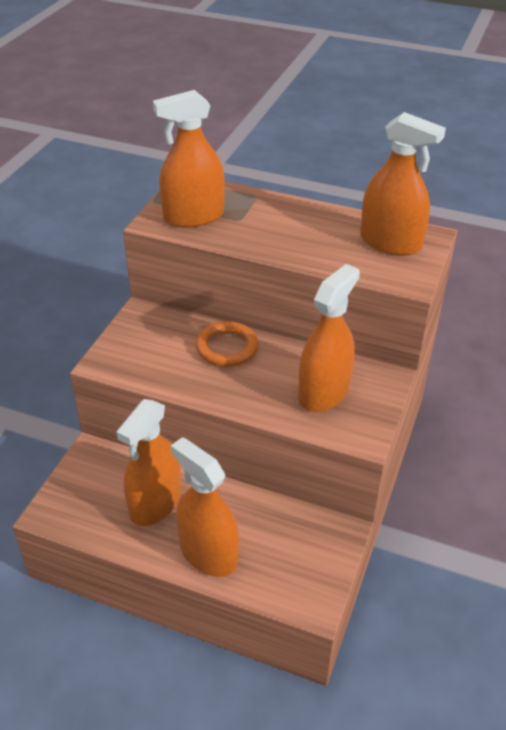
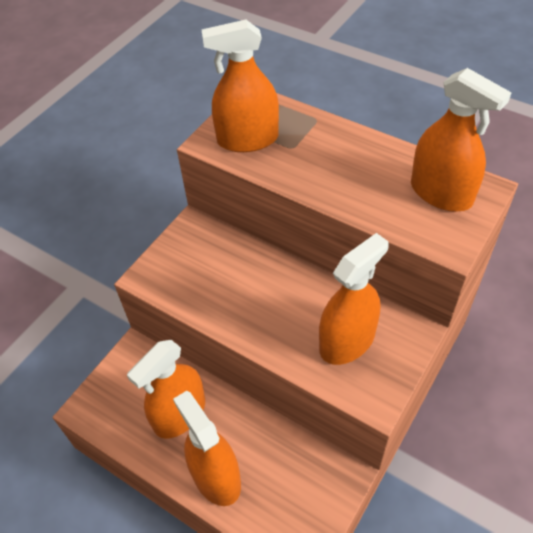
camera: 15 degrees right, 10 degrees up
(227, 347) = (264, 275): orange ring -> none

